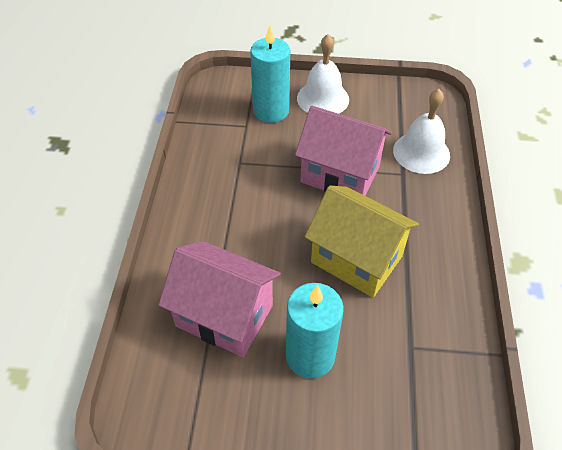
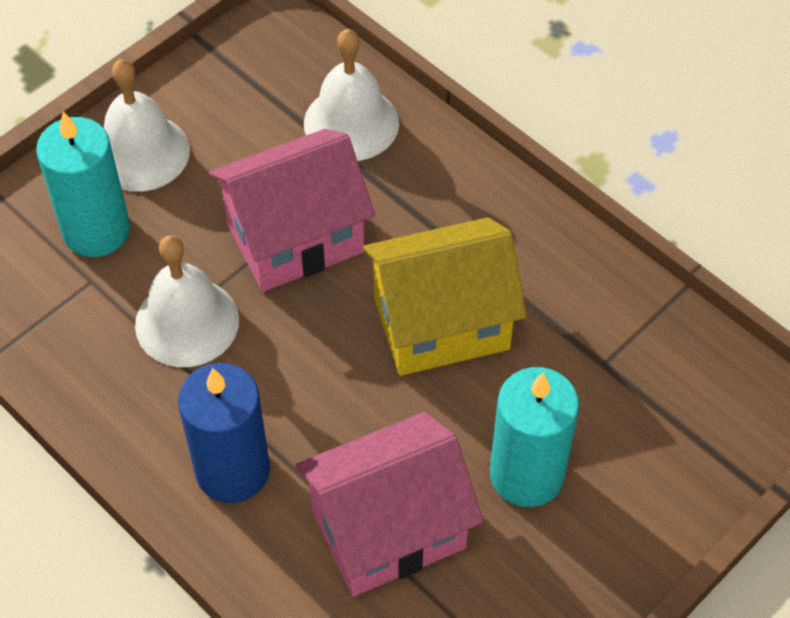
camera: 50 degrees left, 5 degrees up
(200, 234) = (232, 470): none -> blue candle
(258, 168) = (187, 322): none -> white bell

